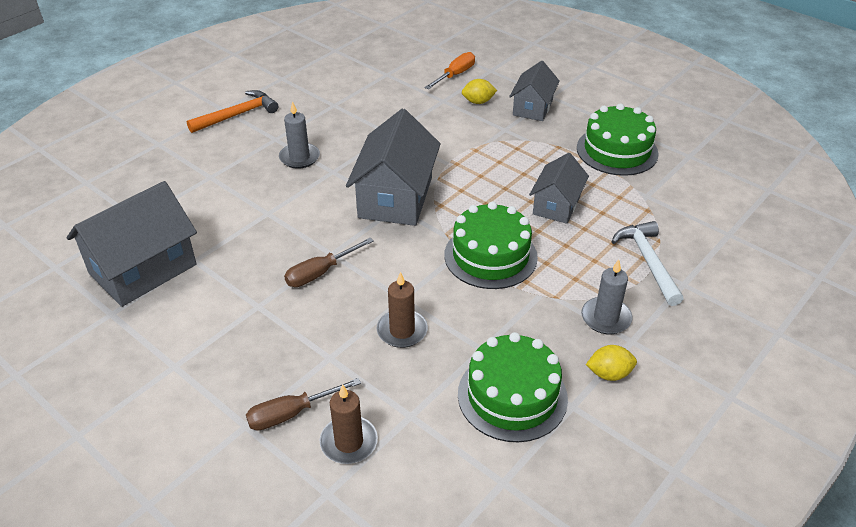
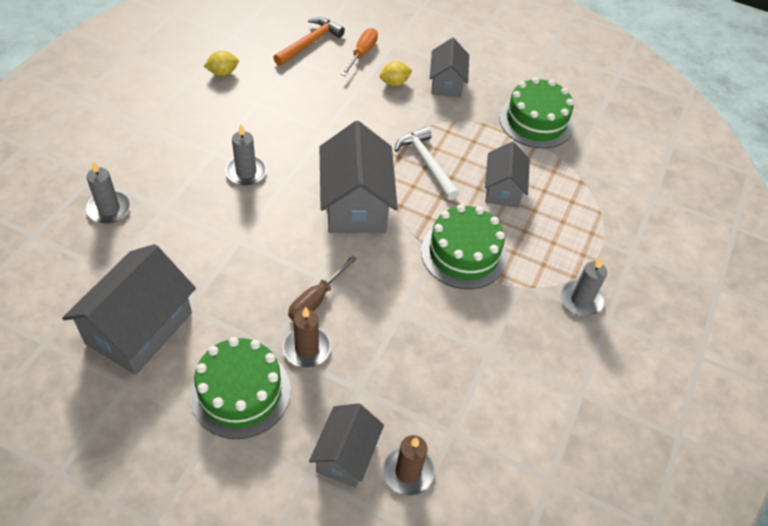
camera: 20 degrees left, 10 degrees up
(161, 170) = (109, 209): none -> grey candle
(237, 115) = (162, 129): orange hammer -> orange hammer (309, 43)
(291, 413) = (346, 455): brown screwdriver -> grey house
(402, 331) = (413, 348): brown candle -> brown candle (306, 348)
(512, 396) = (530, 394): green cake -> green cake (240, 392)
(609, 374) = (601, 355): yellow lemon -> yellow lemon (223, 72)
(648, 262) = (597, 236): white hammer -> white hammer (426, 163)

